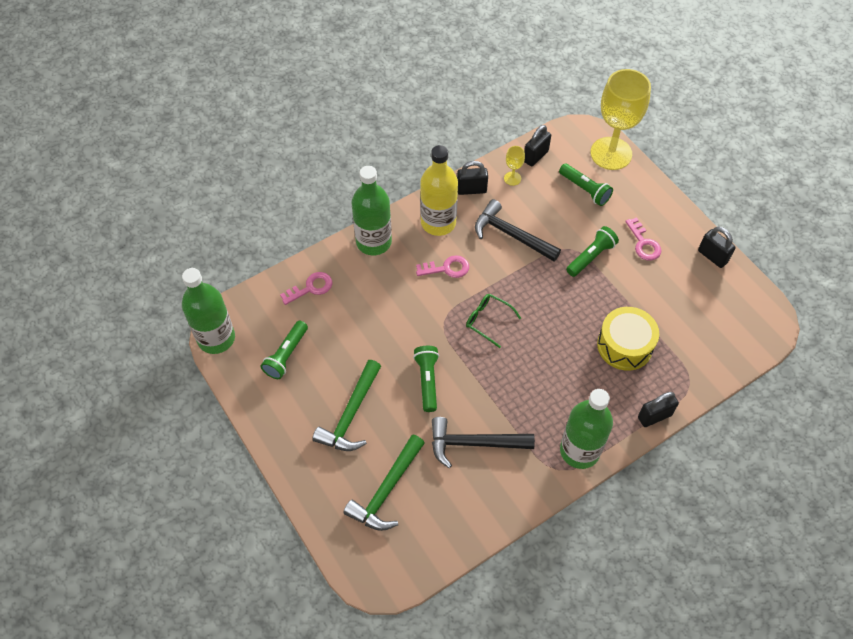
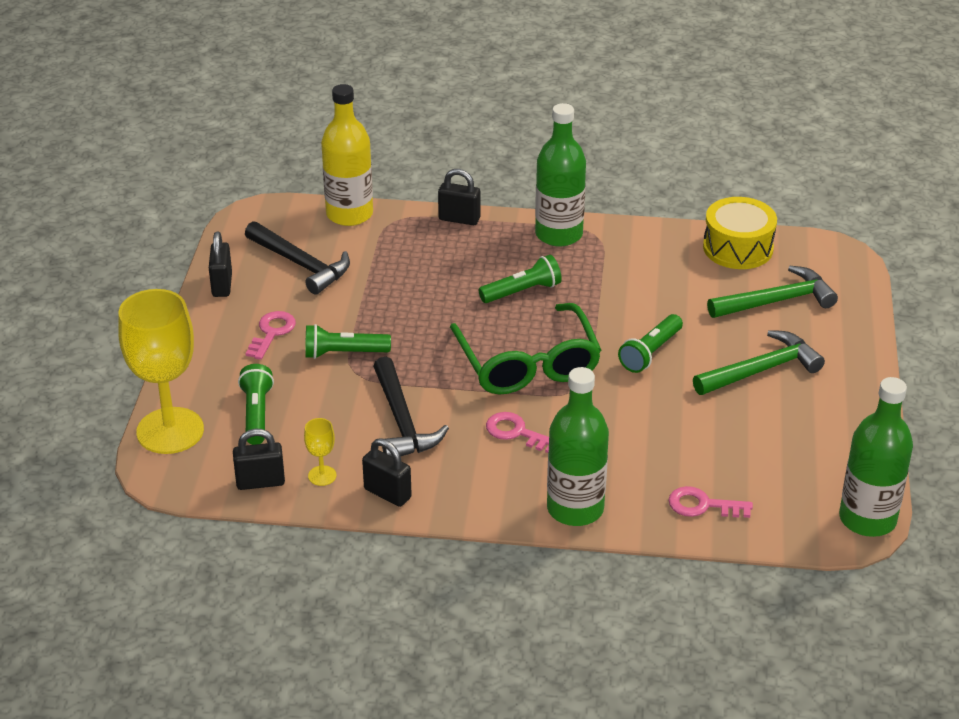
camera: 140 degrees left, 20 degrees down
(286, 355) = (791, 456): green flashlight -> green flashlight (522, 291)
(438, 222) = (472, 483): yellow bottle -> yellow bottle (349, 214)
(474, 443) = (654, 287): black hammer -> black hammer (301, 264)
(488, 321) = (527, 363): green glasses -> green glasses, size x2.09
(625, 345) = (415, 273): yellow drum -> yellow drum (738, 248)

